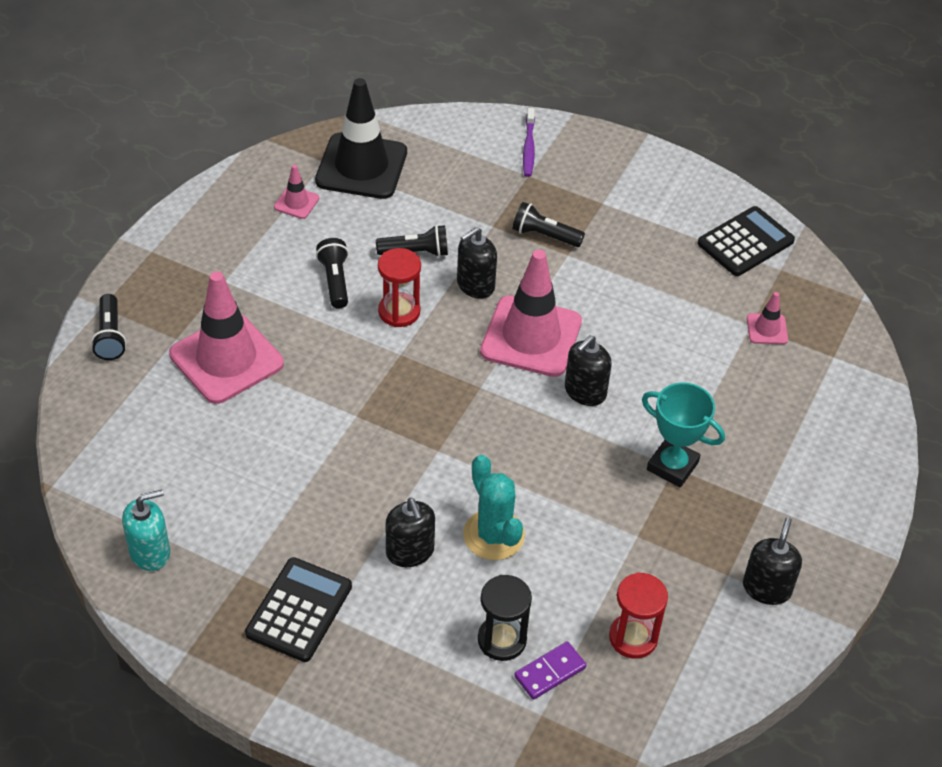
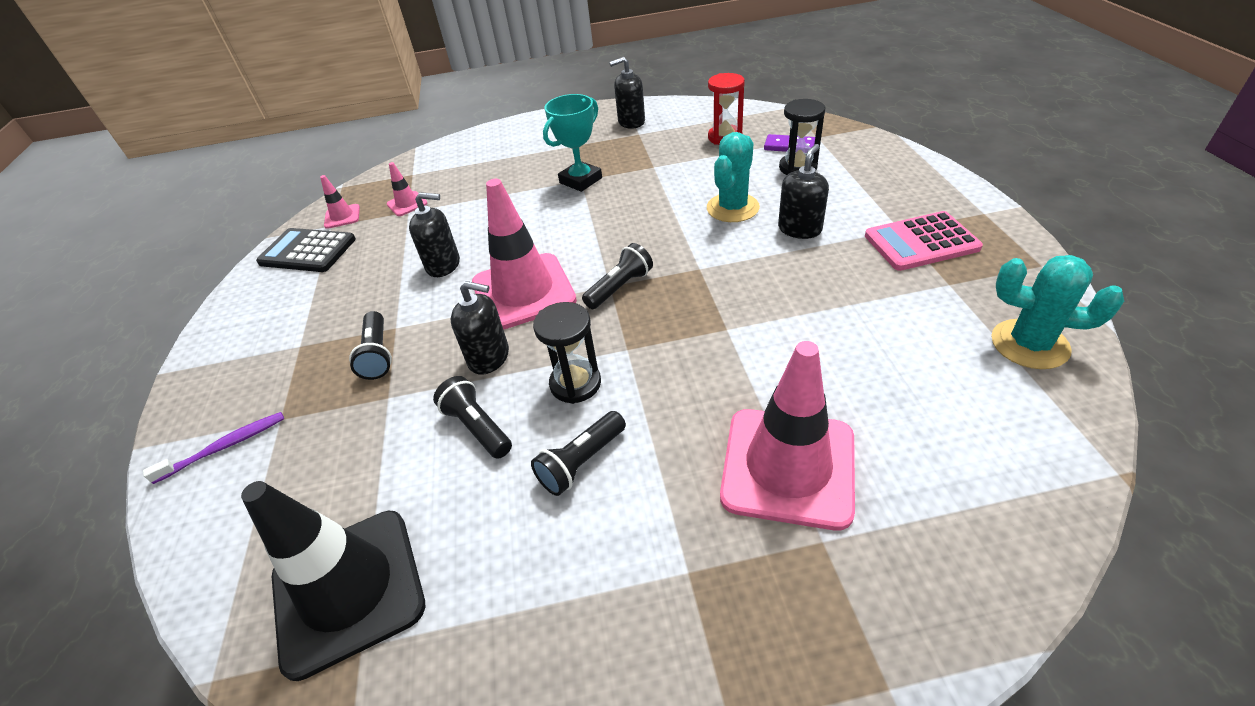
camera: 120 degrees left, 5 degrees down
(110, 336) = (911, 621): black flashlight -> black flashlight (619, 287)
(150, 552) = (1029, 344): turquoise soap dispenser -> turquoise cactus
(296, 203) = (476, 611): pink traffic cone -> pink traffic cone (342, 216)
(299, 610) = (921, 242): black calculator -> pink calculator
(399, 312) = (575, 384): red hourglass -> black hourglass
(585, 392) = (555, 239): black soap dispenser -> black soap dispenser (443, 265)
(672, 466) = (580, 180): turquoise trophy -> turquoise trophy turned 45 degrees clockwise

